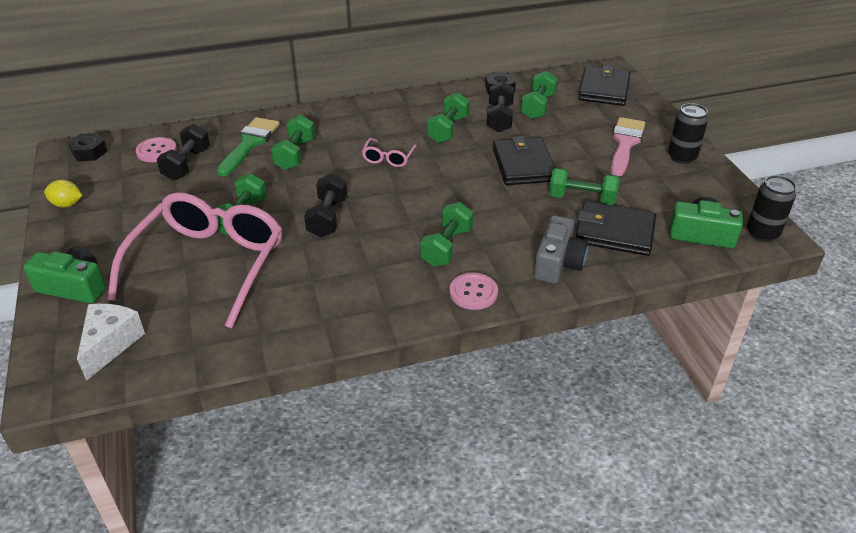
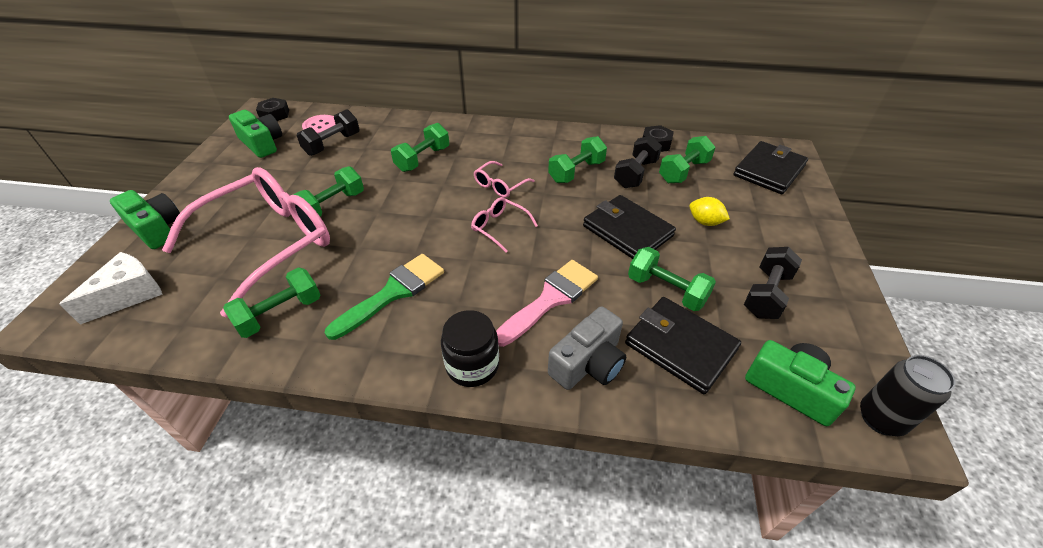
camera: 25 degrees right, 5 degrees up
(67, 204) = (220, 154): yellow lemon -> yellow lemon (705, 222)
(105, 183) = (262, 143): none -> green camera
(249, 144) = (395, 139): green brush -> green brush (393, 292)
(327, 218) = (400, 229): black dumbbell -> black dumbbell (766, 294)
(415, 191) = (499, 227): none -> pink glasses
(446, 247) = (484, 299): green dumbbell -> green dumbbell (280, 313)
(473, 292) = (472, 365): pink button -> black jar
(523, 165) = (627, 231): black wallet -> black wallet turned 60 degrees counterclockwise
(625, 143) = (758, 239): pink brush -> pink brush (550, 299)
(682, 157) = (820, 275): black can -> none

